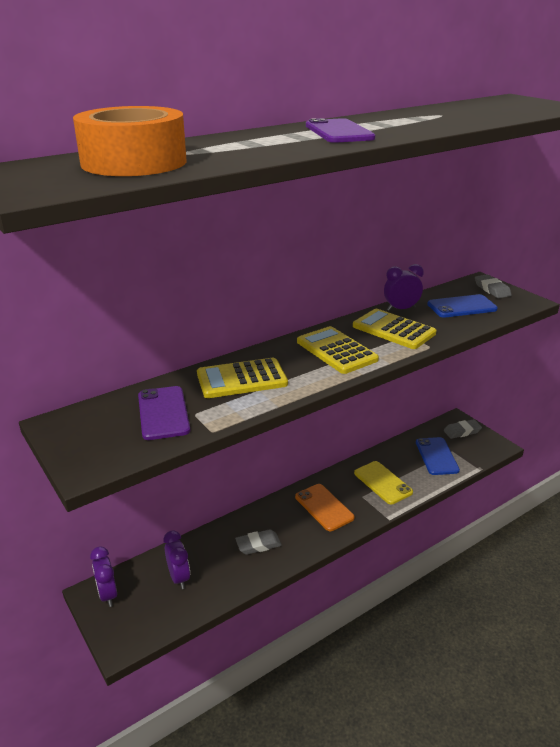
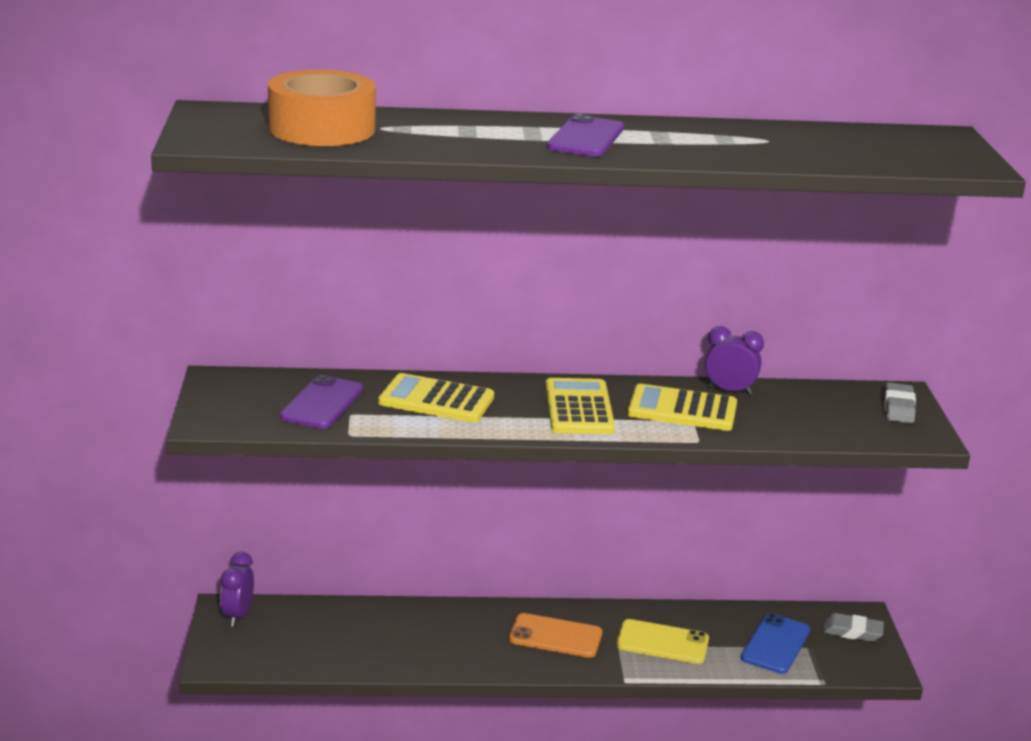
camera: 30 degrees right, 5 degrees down
(179, 577) = (322, 632): purple clock -> none
(258, 545) = (438, 639): grey eraser -> none
(324, 507) = (555, 636): orange phone -> orange phone turned 75 degrees counterclockwise
(383, 482) = (662, 642): yellow phone -> yellow phone turned 75 degrees counterclockwise
(393, 330) = (682, 409): yellow calculator -> yellow calculator turned 60 degrees counterclockwise
(462, 307) = (817, 414): blue phone -> none

